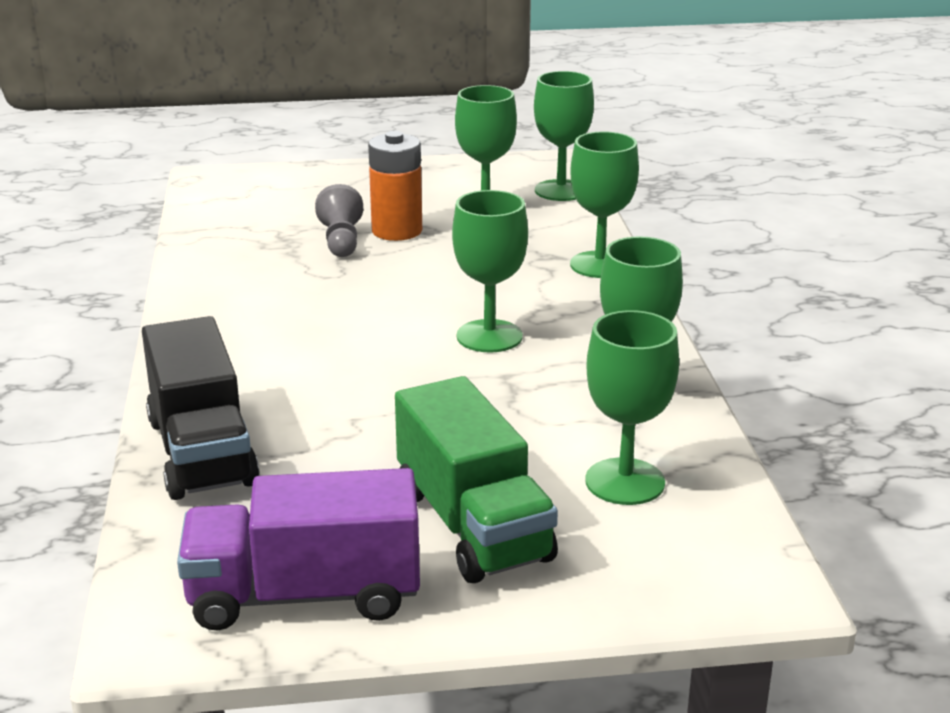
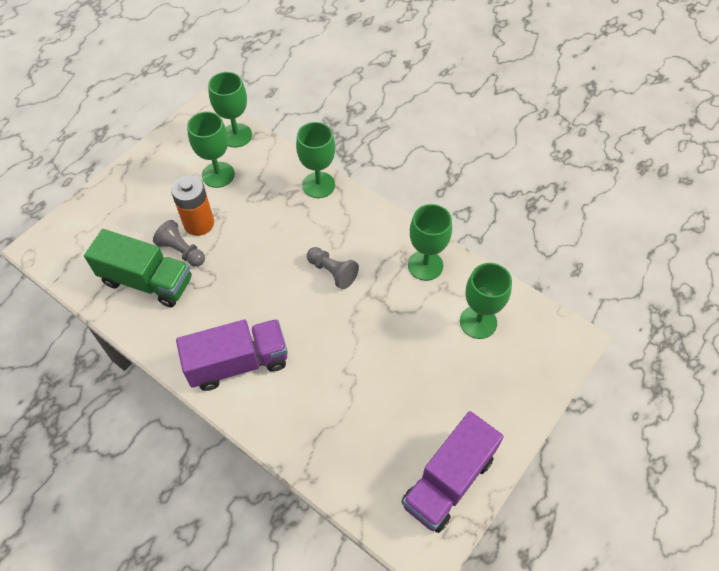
camera: 45 degrees left, 30 degrees up
(202, 451) = (312, 444): black truck -> none
(244, 345) = (238, 363): none -> purple truck
(473, 525) = (457, 392): green truck -> green truck (147, 281)
(489, 336) = (332, 272): green goblet -> grey pawn

